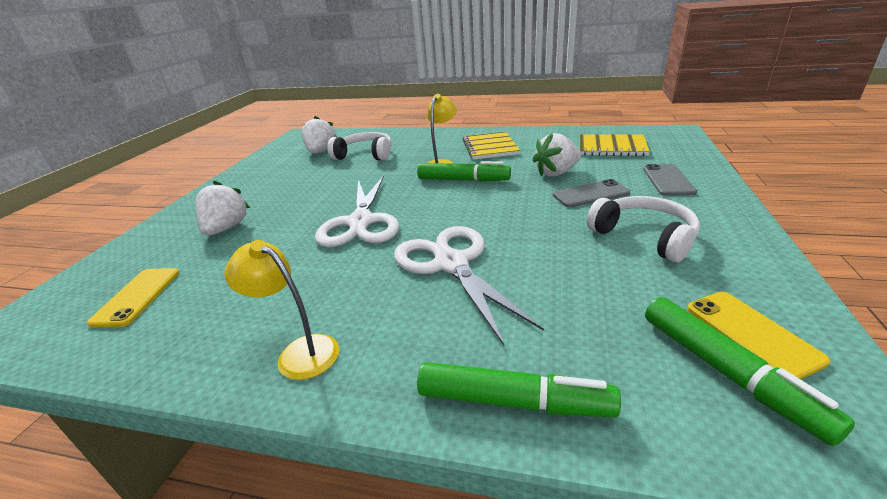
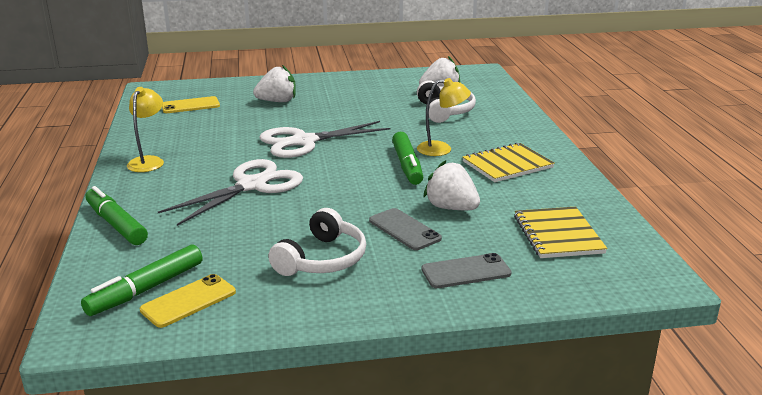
camera: 65 degrees right, 5 degrees down
(513, 401) = (116, 224): green marker -> green marker turned 150 degrees clockwise

